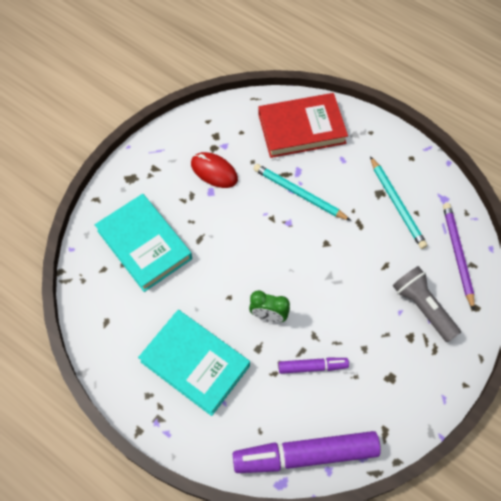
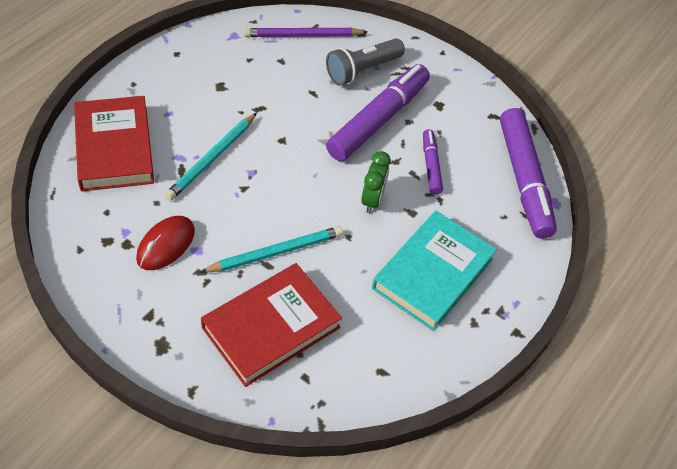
camera: 95 degrees left, 10 degrees down
(144, 245) = (271, 327): turquoise book -> red book
(361, 321) = (378, 120): none -> purple marker
(397, 204) = (237, 73): turquoise pencil -> turquoise pencil (275, 252)

